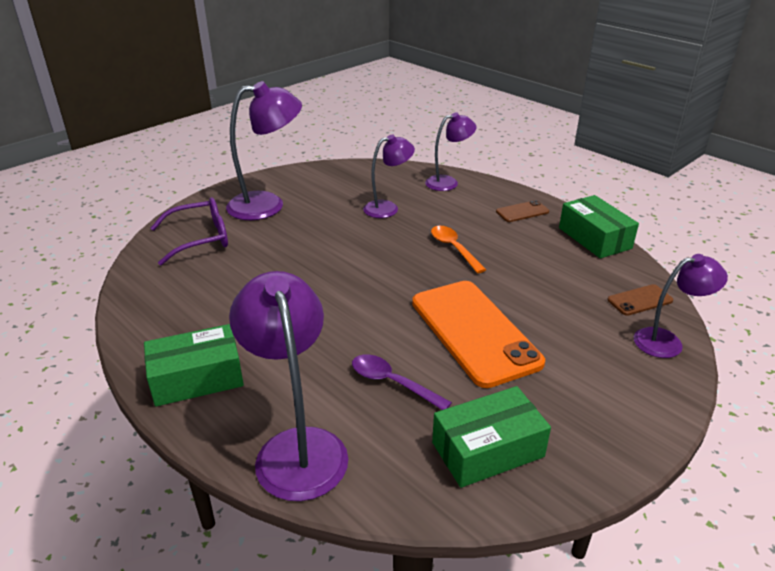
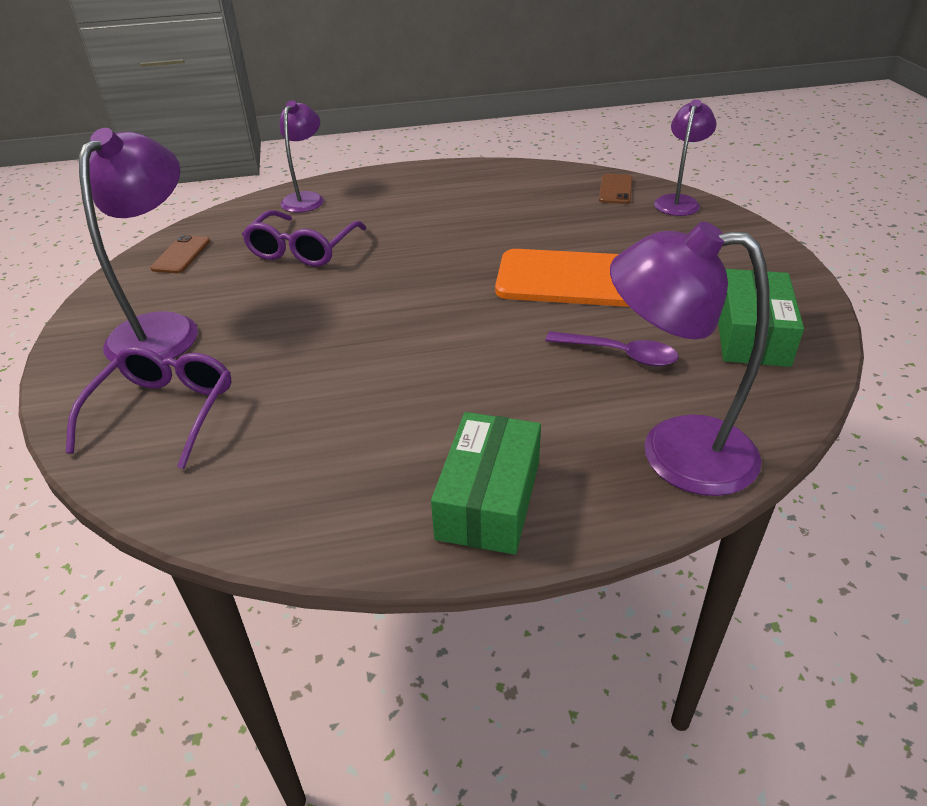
camera: 55 degrees left, 5 degrees up
(388, 208) = (303, 250): purple lamp -> purple glasses
(392, 383) = (619, 354): purple spoon -> purple spoon turned 135 degrees counterclockwise
(454, 248) = (434, 241): orange spoon -> none
(522, 212) = (418, 184): brown phone -> brown phone (181, 255)
(594, 238) = (506, 170): green box -> none

